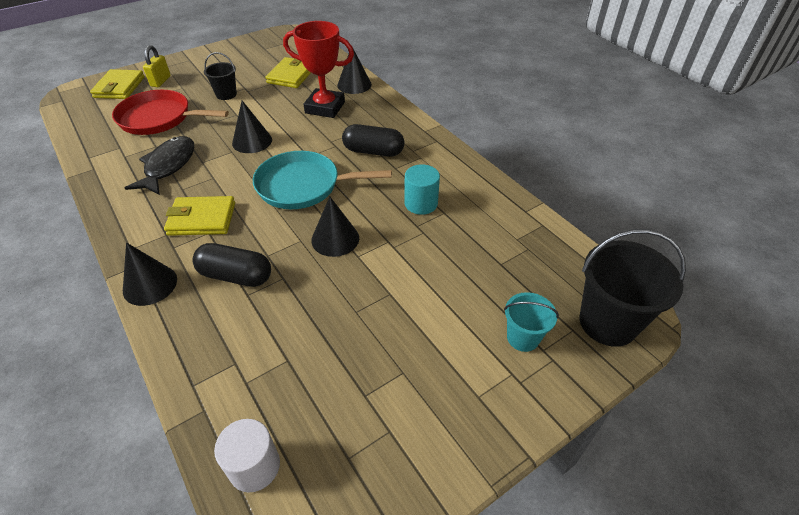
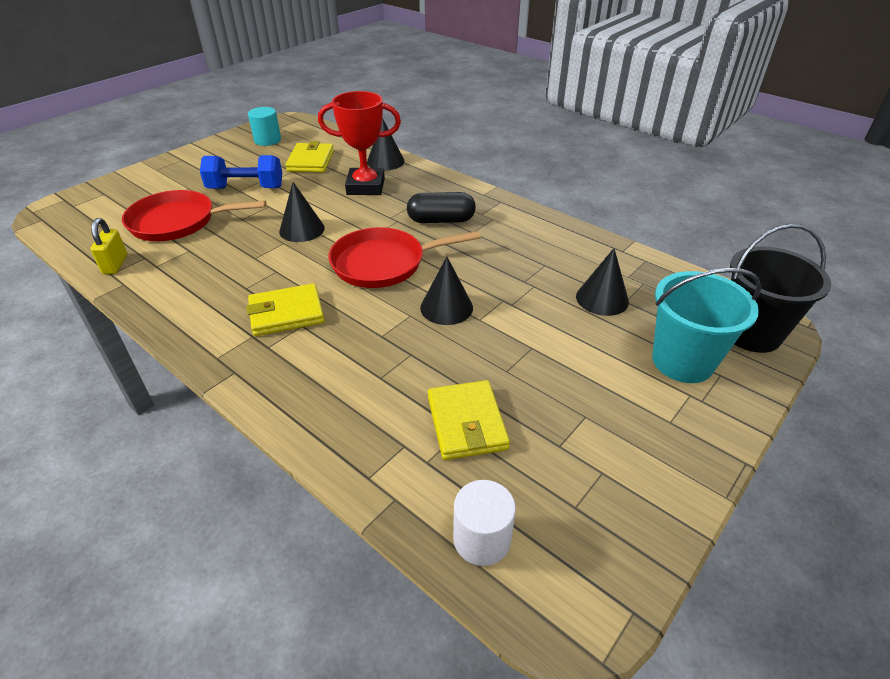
camera: 15 degrees left, 5 degrees down
(119, 87) = (110, 197): yellow wallet -> yellow wallet (466, 423)
(150, 285) = (261, 389): black cone -> black cone (602, 299)
(160, 81) = (158, 185): yellow padlock -> yellow padlock (115, 264)
(168, 166) = (216, 267): black fish -> none
(226, 94) = (246, 188): black bucket -> blue dumbbell
(236, 276) = (357, 361): black capsule -> none
(303, 186) = (383, 263): turquoise pan -> red pan
(421, 203) = (517, 260): turquoise cylinder -> turquoise cylinder (267, 140)
(523, 338) = (682, 361): turquoise bucket -> turquoise bucket, size x1.79

